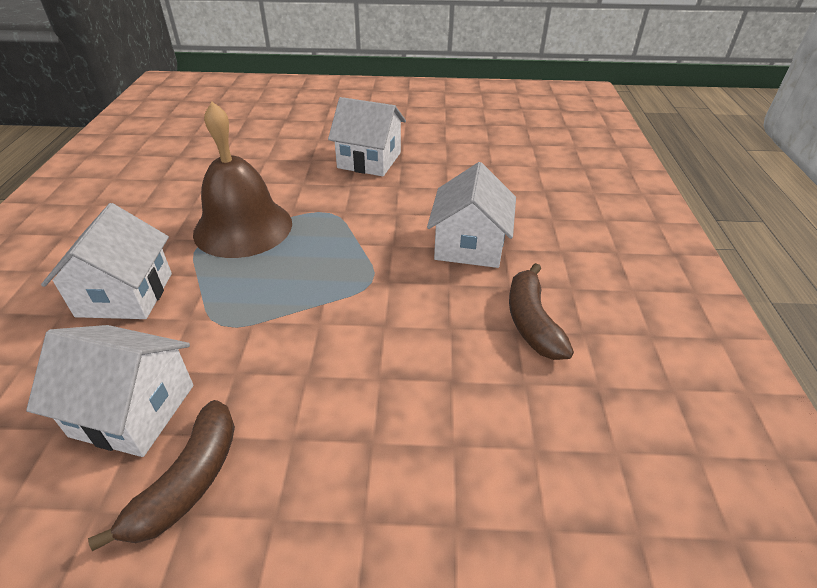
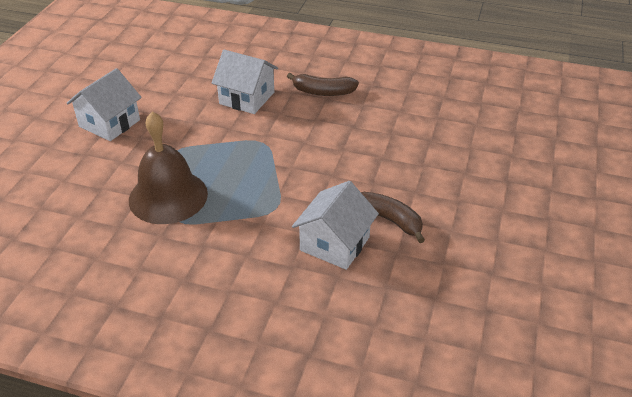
camera: 75 degrees left, 0 degrees up
(125, 294) = (222, 257): white house -> none

